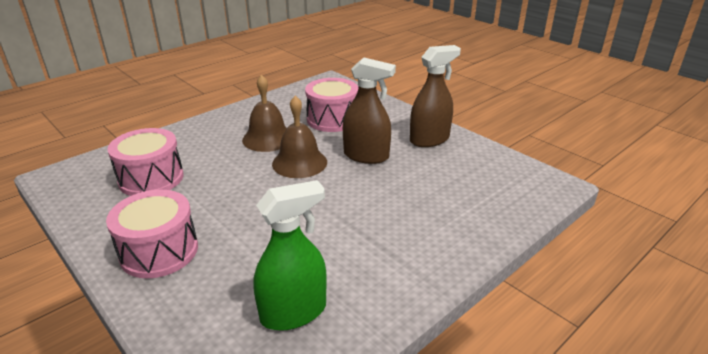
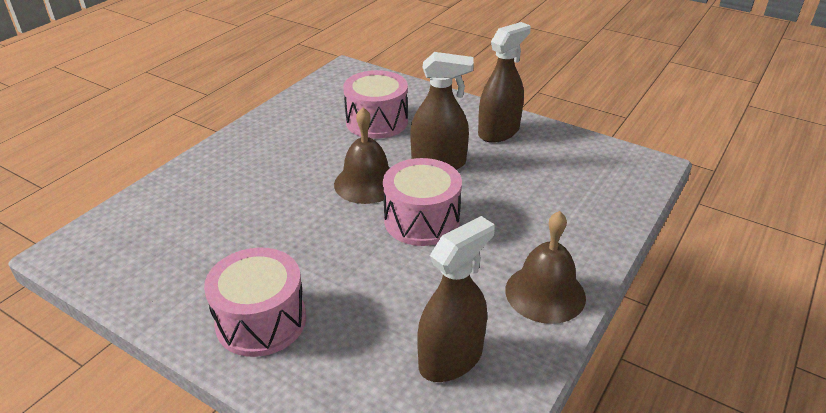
camera: 15 degrees left, 5 degrees up
(151, 178) = (196, 233): pink drum -> pink drum (421, 220)
(268, 138) = (312, 158): brown bell -> brown bell (545, 293)
(293, 312) = (451, 358): green spray bottle -> brown spray bottle

